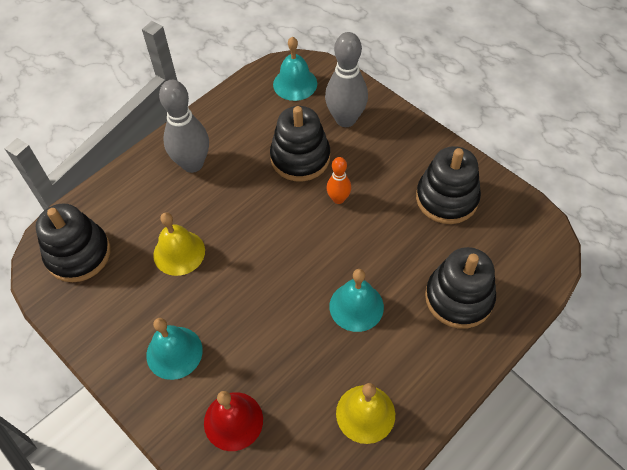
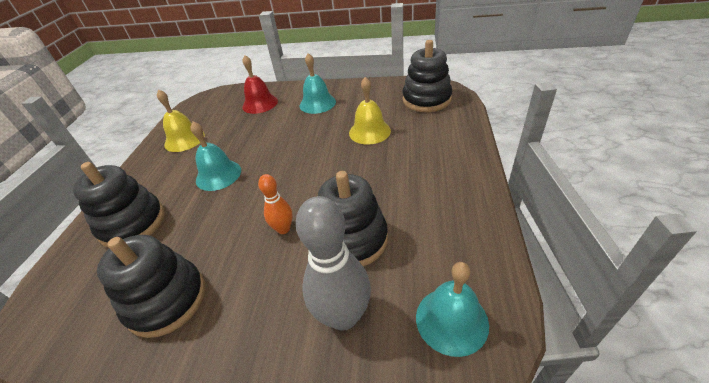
camera: 145 degrees right, 15 degrees down
(192, 164) = (435, 175): grey bowling pin -> none

